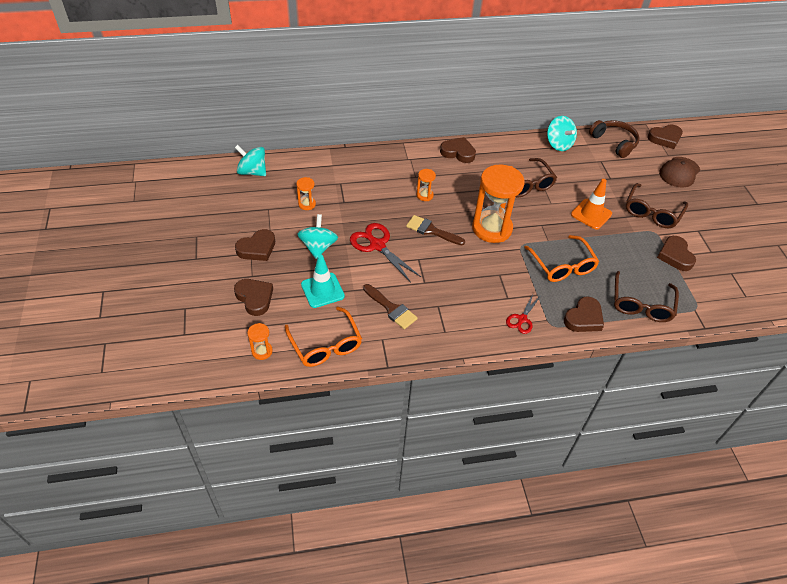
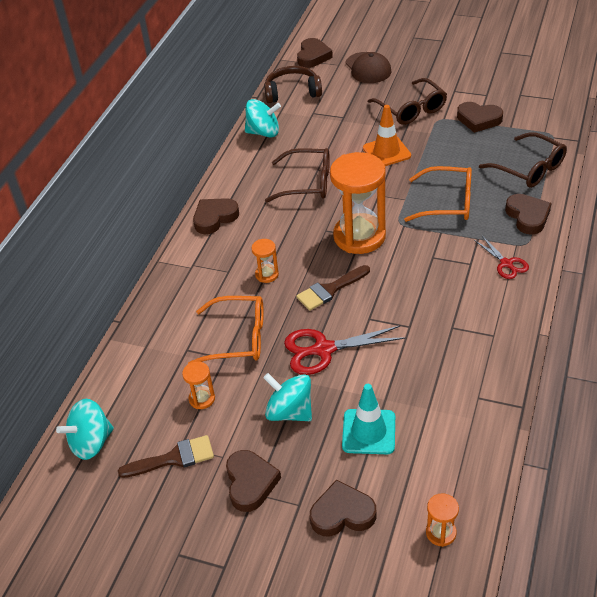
camera: 55 degrees left, 5 degrees down
(326, 345) = (462, 458): orange glasses -> orange glasses (239, 338)
(391, 308) = (435, 372): brown brush -> brown brush (174, 458)

